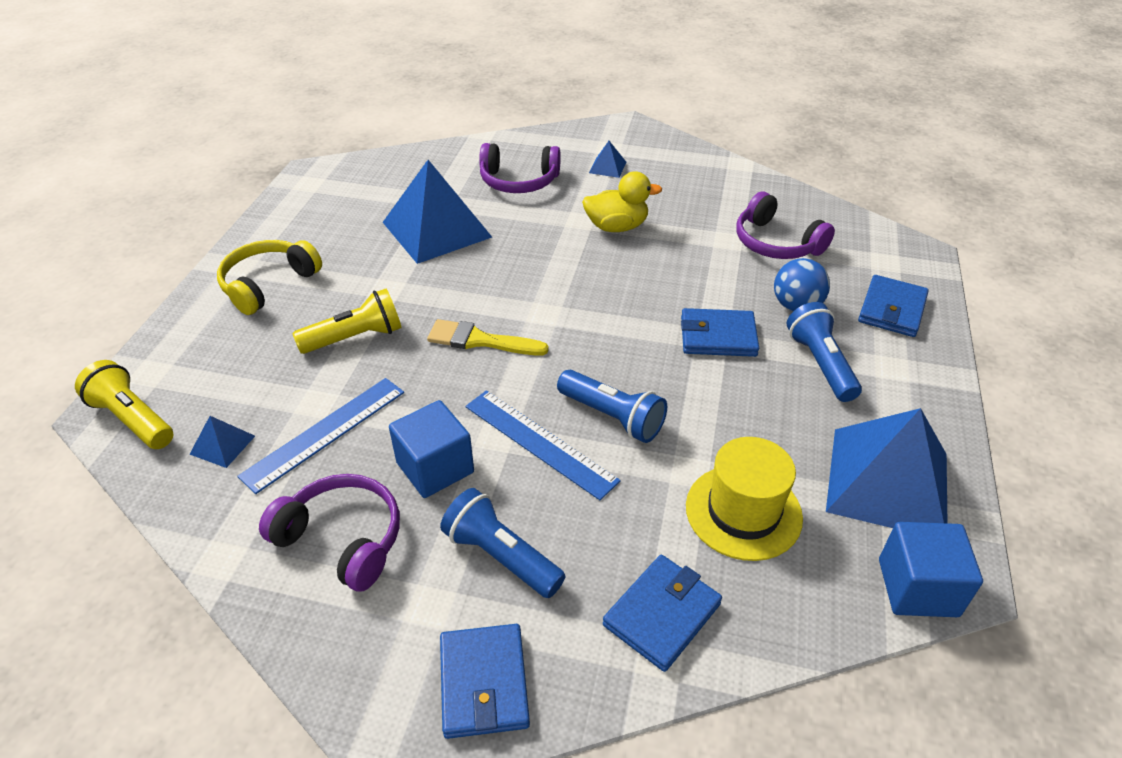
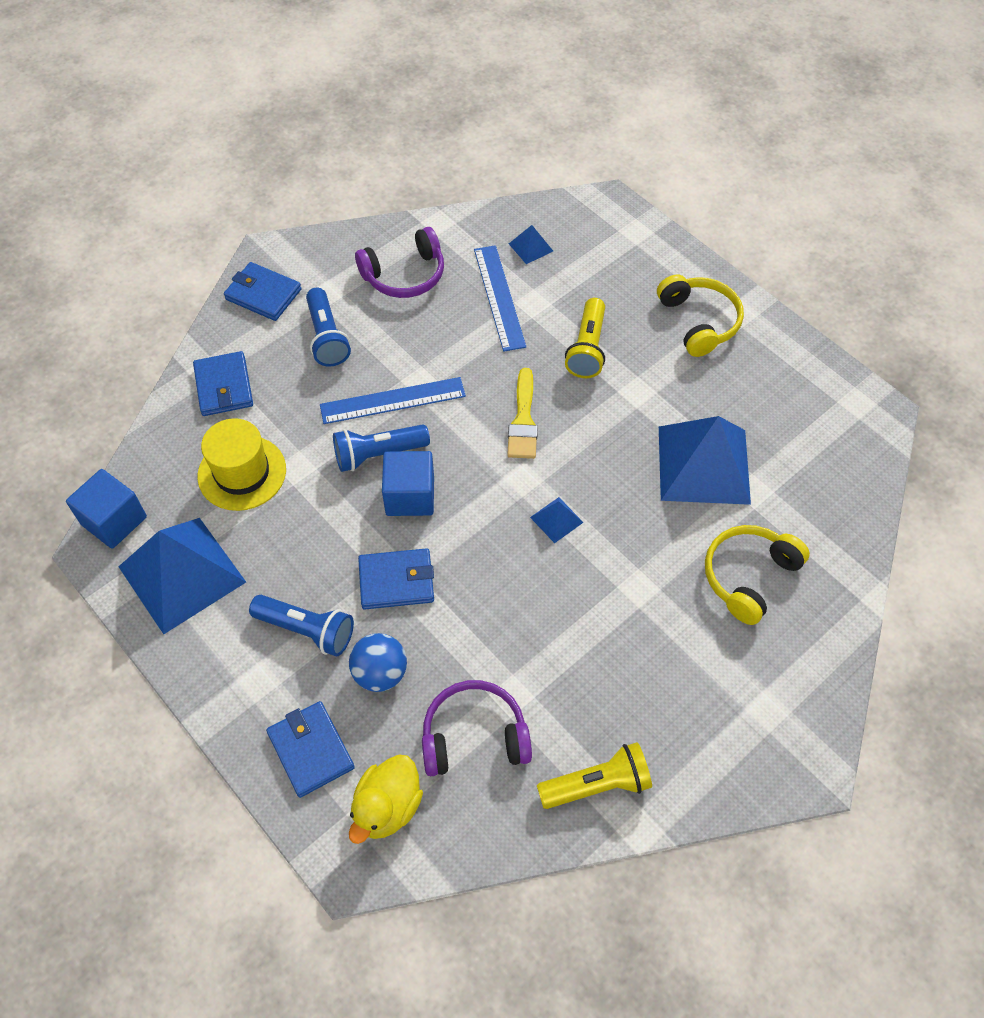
camera: 125 degrees right, 15 degrees up
(133, 419) = (591, 213): yellow flashlight -> yellow flashlight (597, 784)
(435, 467) = (420, 338): blue cube -> blue cube (410, 496)
(480, 340) = (523, 420): yellow brush -> yellow brush turned 135 degrees clockwise
(501, 556) = (327, 337): blue flashlight -> blue flashlight turned 90 degrees clockwise
(519, 181) = (749, 576): purple headphones -> yellow headphones
(607, 167) = (724, 679): blue pyramid -> blue pyramid (556, 519)
(616, 227) = (604, 611): yellow duck -> yellow duck (387, 807)
(718, 336) = (396, 581): blue wallet -> blue wallet turned 45 degrees clockwise

